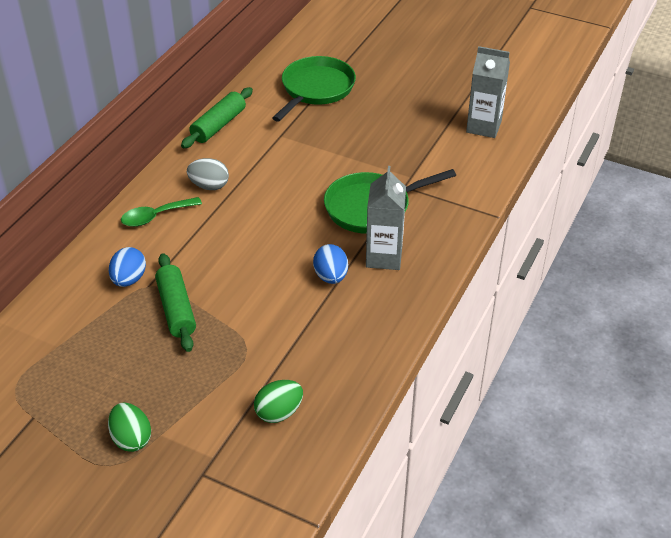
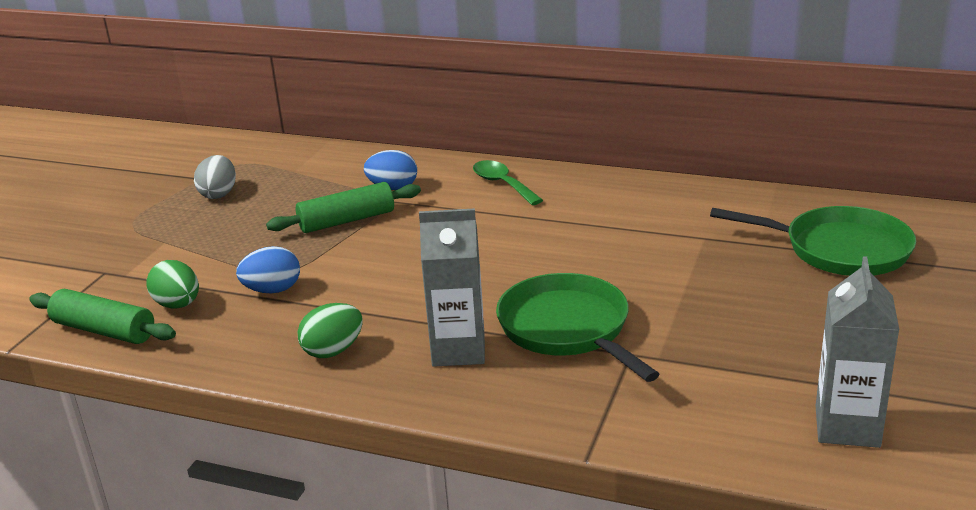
camera: 85 degrees right, 15 degrees down
(131, 438) = (162, 228): green egg -> green egg (333, 351)
(209, 186) = (571, 206): grey egg -> grey egg (219, 194)
(218, 125) = (701, 192): green rolling pin -> green rolling pin (104, 330)
(331, 276) = (412, 312): blue egg -> blue egg (272, 290)

